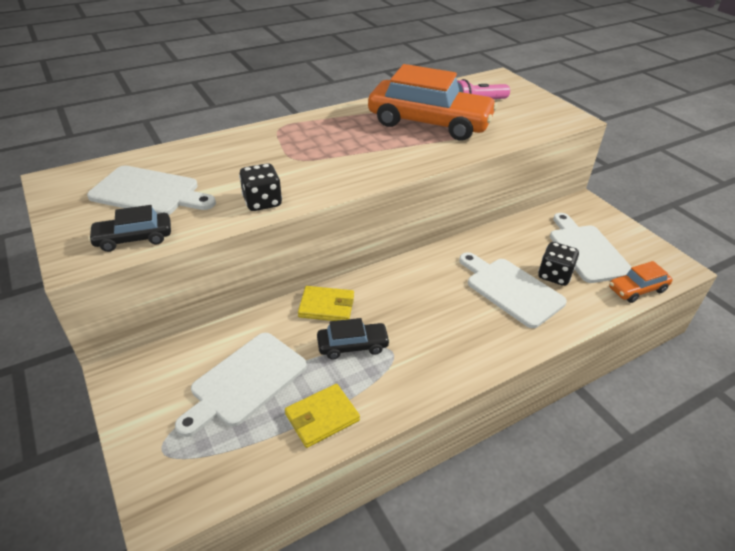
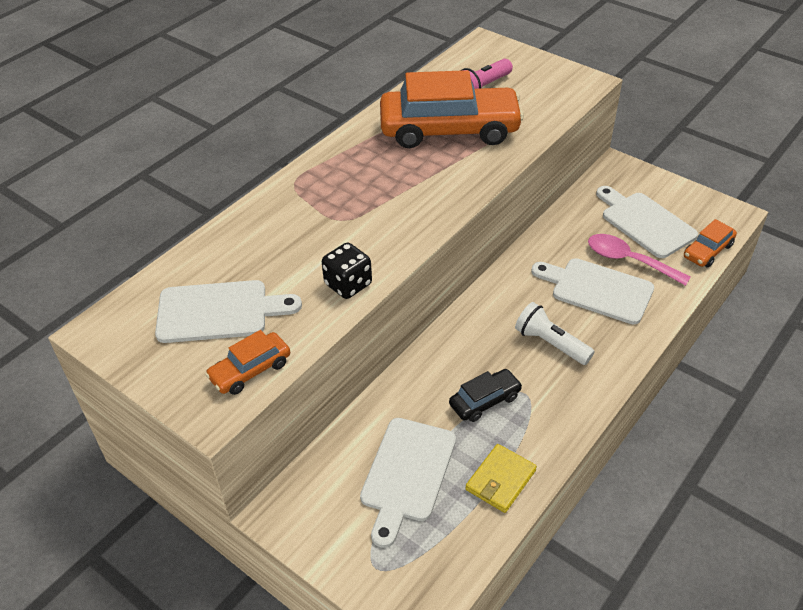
camera: 20 degrees left, 5 degrees up
(134, 238) = (250, 370): black car -> orange car
(326, 306) = (434, 369): yellow wallet -> none
(441, 319) = (550, 343): none -> white flashlight
(554, 275) = (629, 260): black dice -> pink spoon

